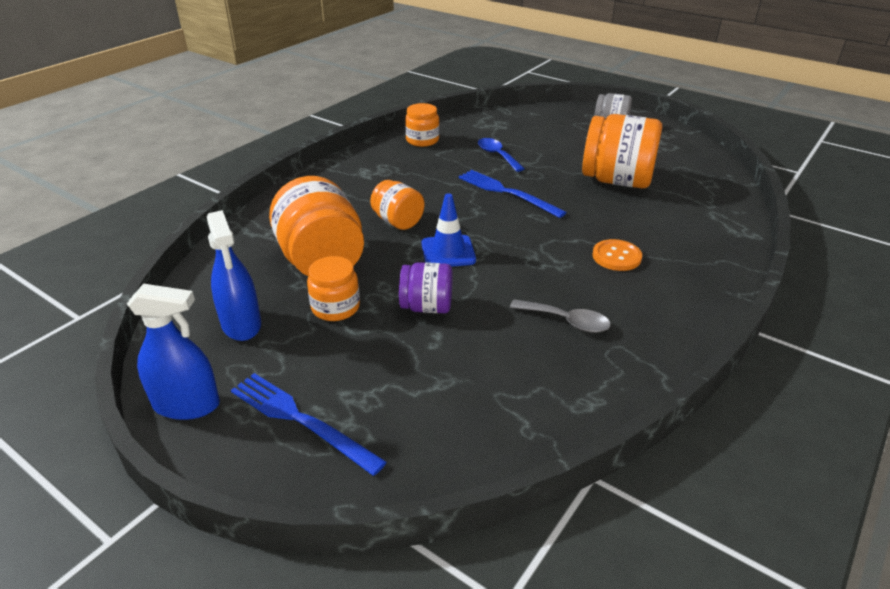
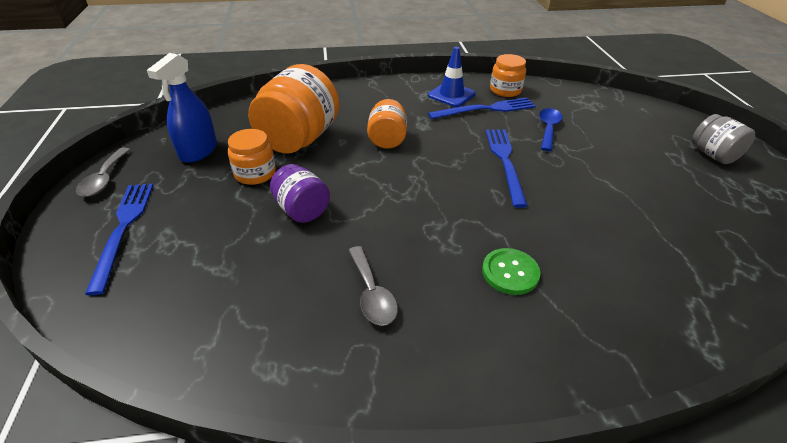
camera: 45 degrees right, 5 degrees up
(187, 405) = (104, 179): blue spray bottle -> grey spoon
(432, 161) = (486, 109): none -> blue fork
(448, 252) = (382, 181): blue traffic cone -> blue traffic cone (451, 95)
(616, 257) = (510, 272): orange button -> green button
(617, 181) = (631, 207): orange jar -> none

